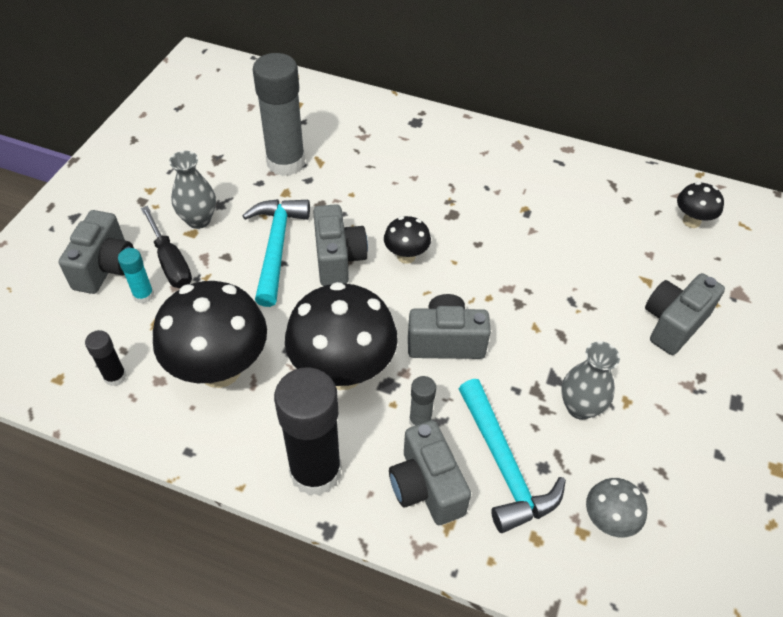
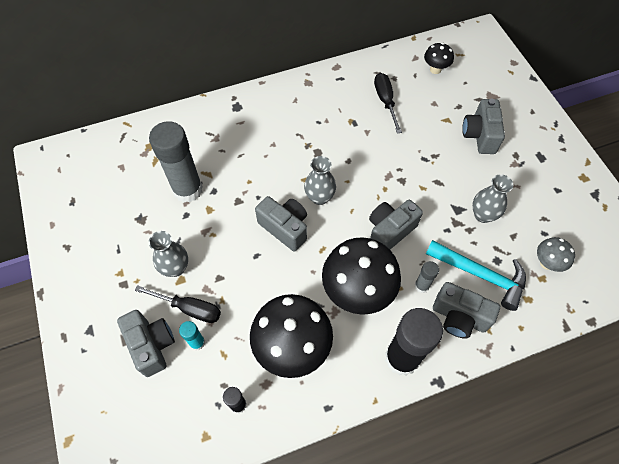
camera: 40 degrees left, 10 degrees up
(276, 247) = (242, 248): turquoise hammer -> none
(406, 256) = (319, 197): black mushroom -> grey vase
(589, 215) = (385, 101): none -> black screwdriver

